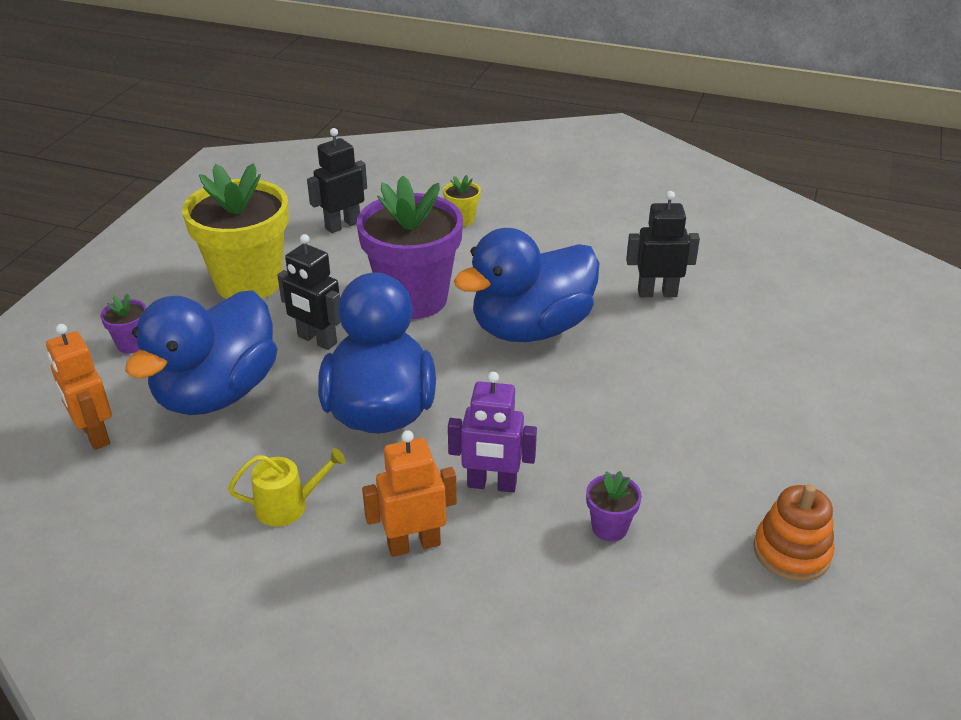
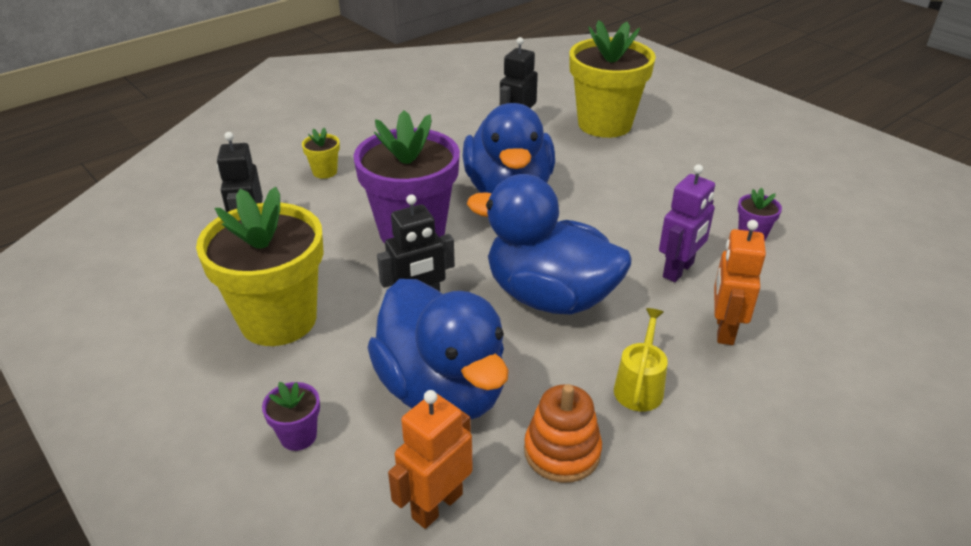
camera: 60 degrees left, 0 degrees up
(94, 434) = (437, 505): orange robot -> orange robot turned 135 degrees clockwise
(738, 348) = (604, 124): none -> yellow flower pot
(791, 552) = (806, 180): orange stacking toy -> orange stacking toy (562, 451)

